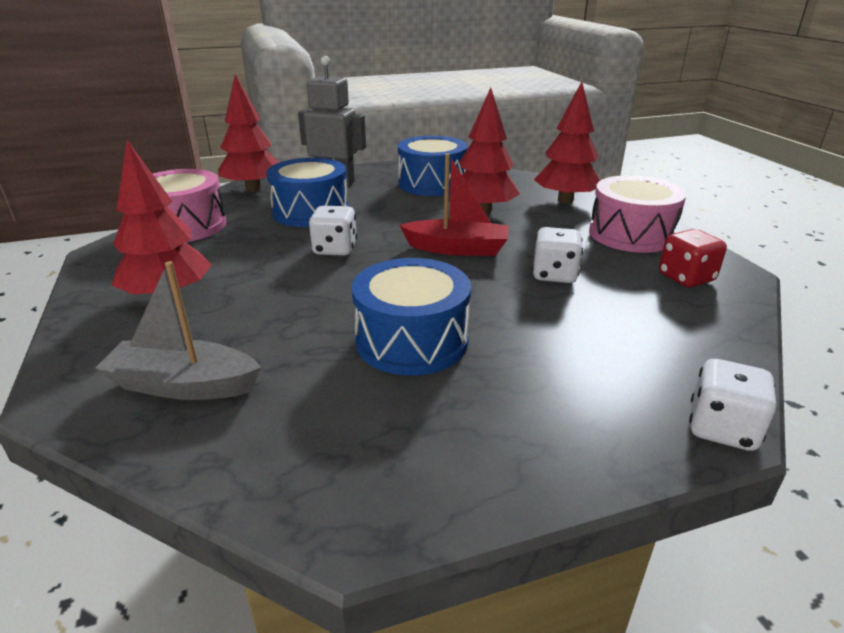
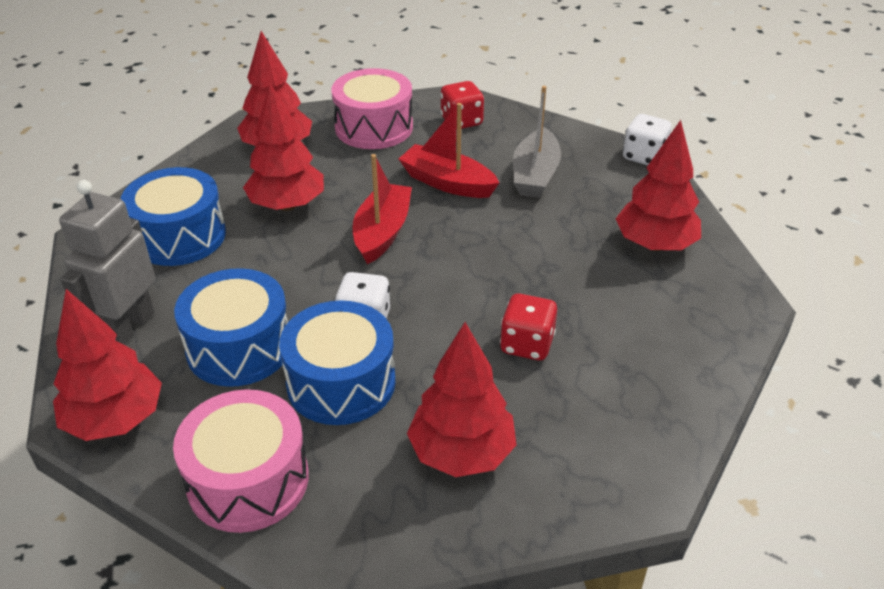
camera: 85 degrees left, 10 degrees up
(184, 385) = (623, 407): grey boat -> grey boat (535, 175)
(293, 325) = (527, 344): none -> red dice
(412, 340) = (552, 271): blue drum -> blue drum (341, 382)
(484, 427) = (654, 244): none -> red tree
(554, 275) = (447, 183): white dice -> red boat

